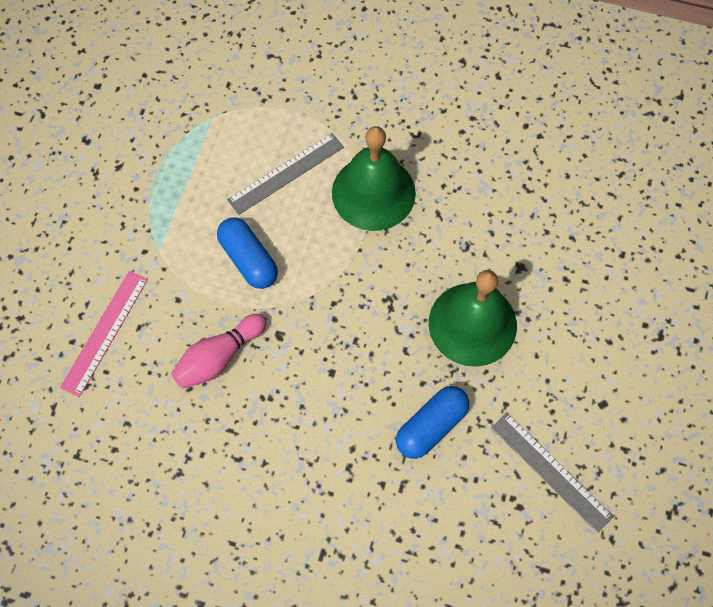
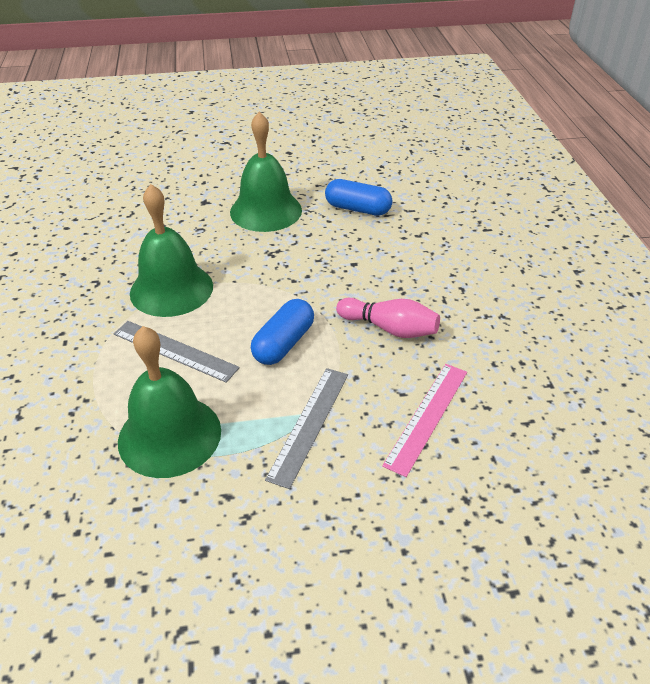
camera: 115 degrees left, 25 degrees down
(105, 332) = (427, 416): pink ruler -> pink ruler turned 60 degrees counterclockwise
(194, 146) = (169, 435): none -> green bell
(551, 471) = (348, 160): grey ruler -> grey ruler (309, 424)

